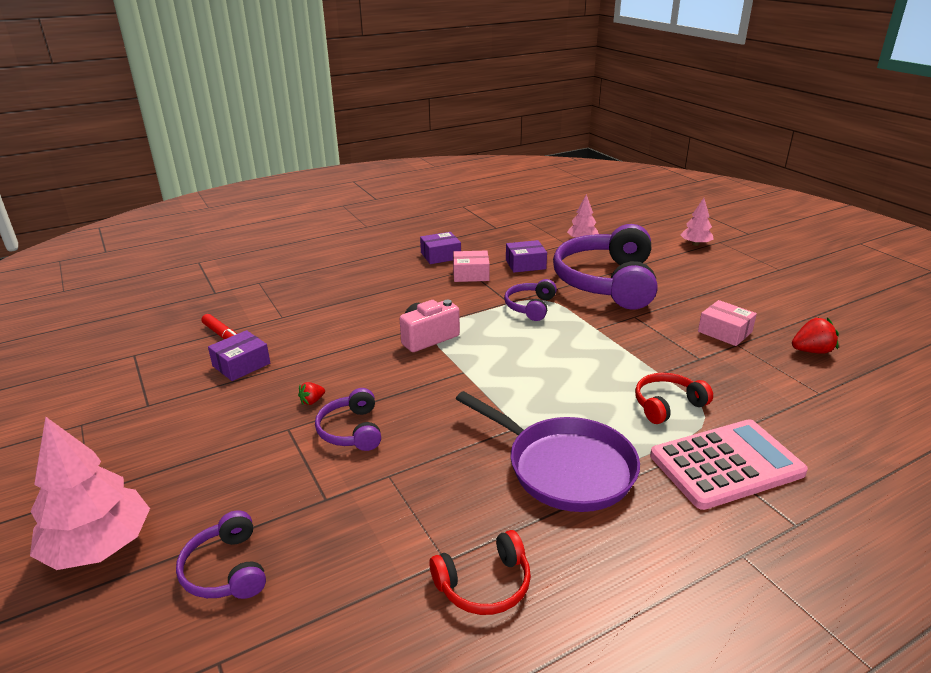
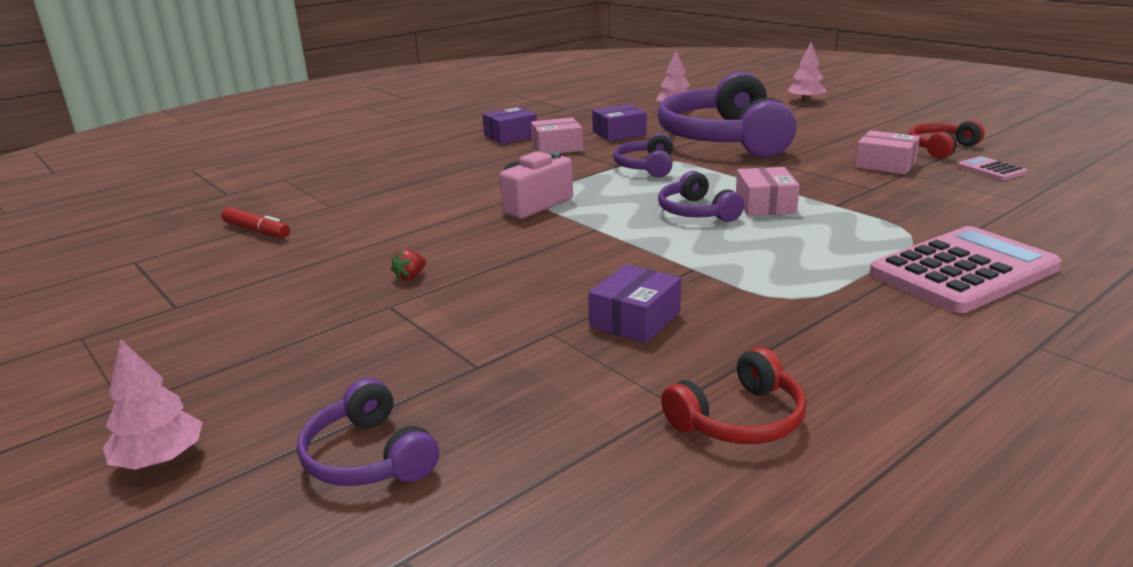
camera: 10 degrees left, 5 degrees down
(99, 546) = (160, 459): pink tree -> pink tree, size x0.56
(241, 365) = (295, 254): purple box -> purple box (635, 319)
(351, 430) = (478, 297): purple headphones -> purple headphones (696, 212)
(563, 467) = (772, 297): purple pan -> none
(604, 364) = (765, 205): none -> pink box
(667, 405) = (861, 229): red headphones -> red headphones (941, 148)
(811, 351) = (991, 170): red strawberry -> pink calculator

